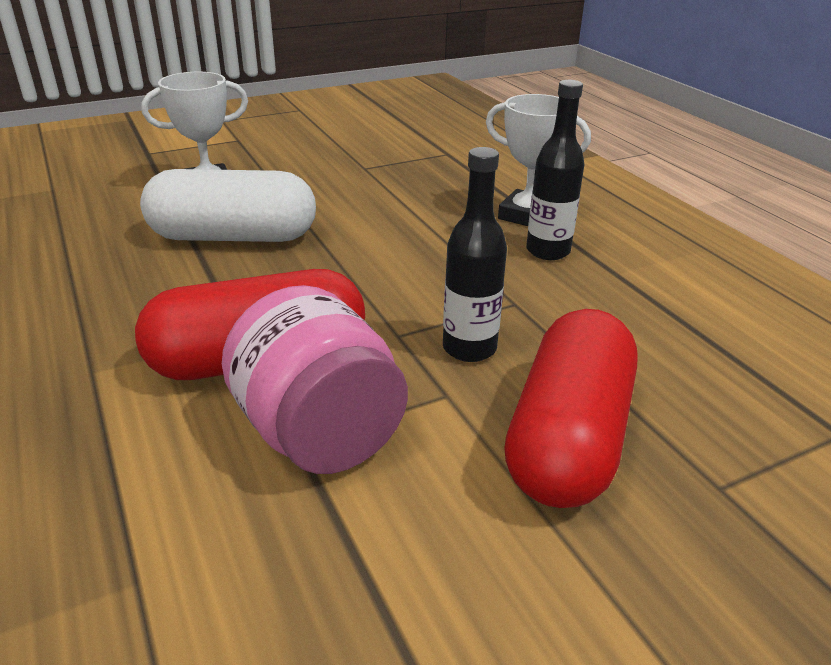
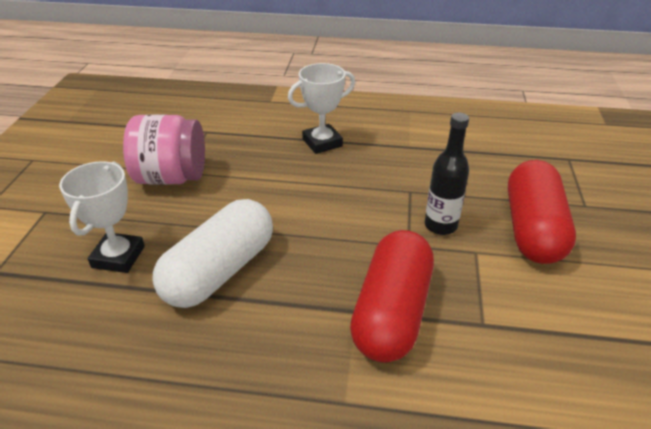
camera: 55 degrees left, 5 degrees up
(319, 433) = (481, 312): pink jar -> pink jar (171, 177)
(548, 251) = (368, 155): black bottle -> none
(568, 438) = (532, 229): red capsule -> red capsule turned 45 degrees clockwise

